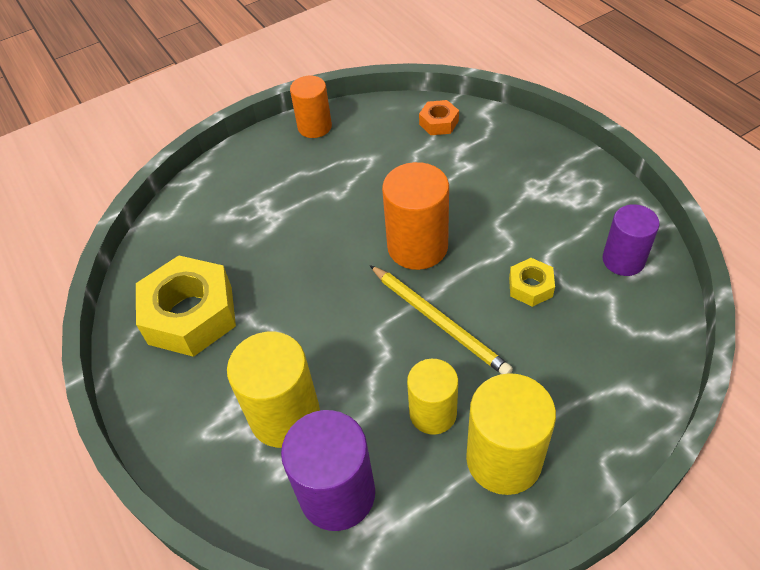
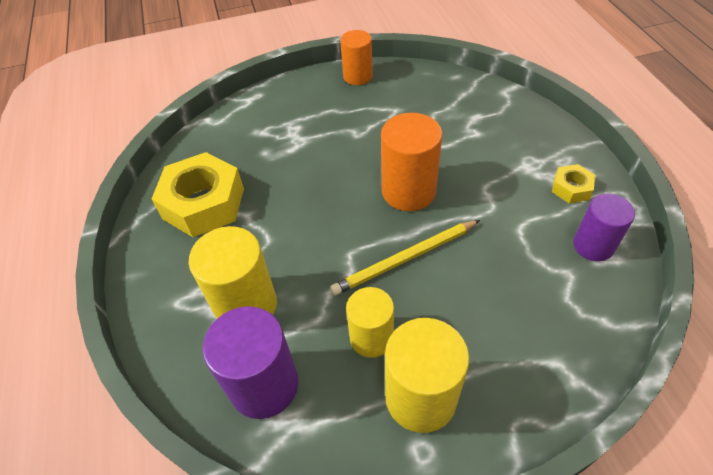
camera: 15 degrees right, 0 degrees up
(438, 123) = (463, 93): orange nut -> none
(439, 321) = (405, 259): yellow pencil -> yellow pencil turned 90 degrees clockwise
(530, 287) = (497, 249): yellow nut -> yellow nut (571, 188)

